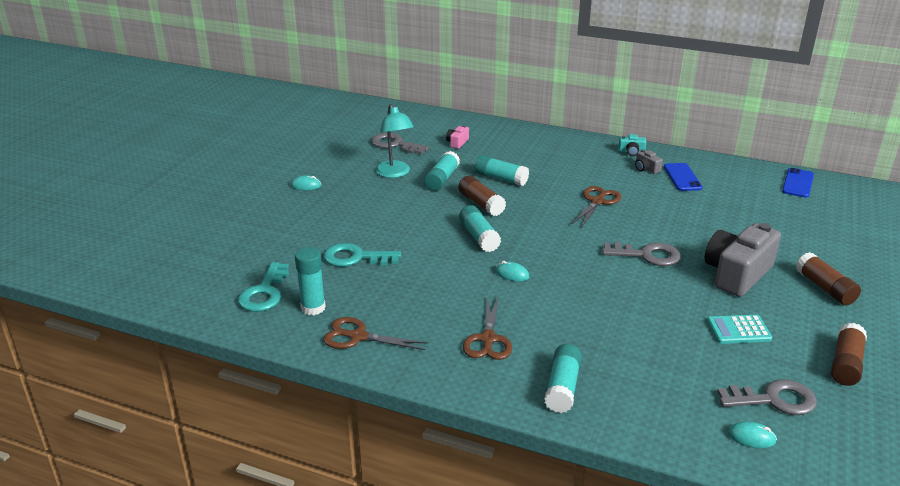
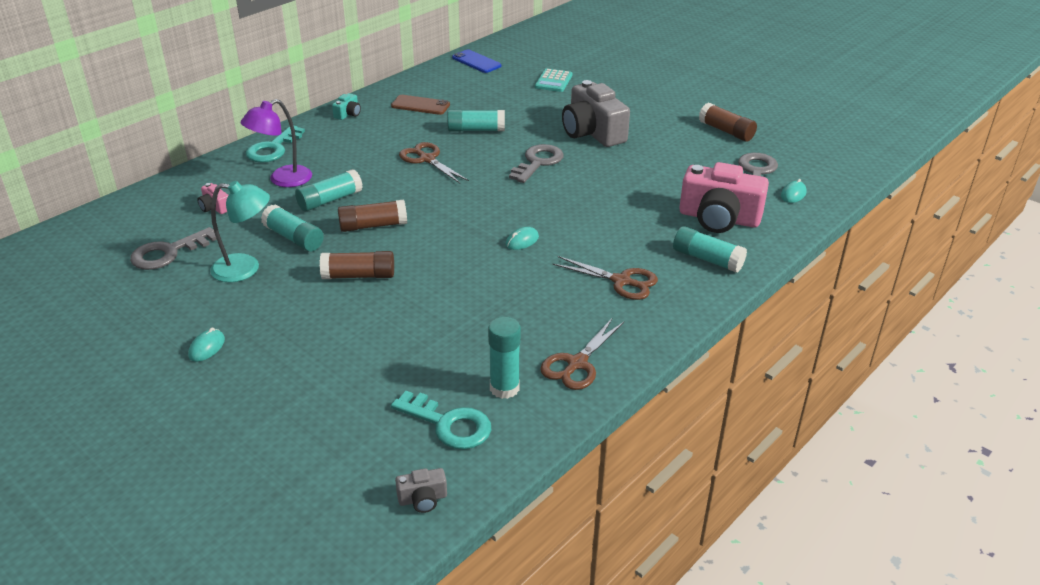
camera: 70 degrees left, 5 degrees up
(355, 257) = (420, 337): turquoise key -> turquoise key (273, 149)
(479, 237) = (439, 243): turquoise glue stick -> turquoise glue stick (476, 130)
(511, 155) = (282, 180): none -> purple lamp
(646, 169) = (388, 117): grey camera -> grey camera (422, 499)
(646, 385) = (719, 218): none -> pink camera
(682, 177) = (420, 105): blue phone -> brown phone
(738, 330) = (667, 157): turquoise calculator -> turquoise calculator (553, 81)
(825, 288) = (632, 105): brown glue stick -> brown glue stick (359, 276)

